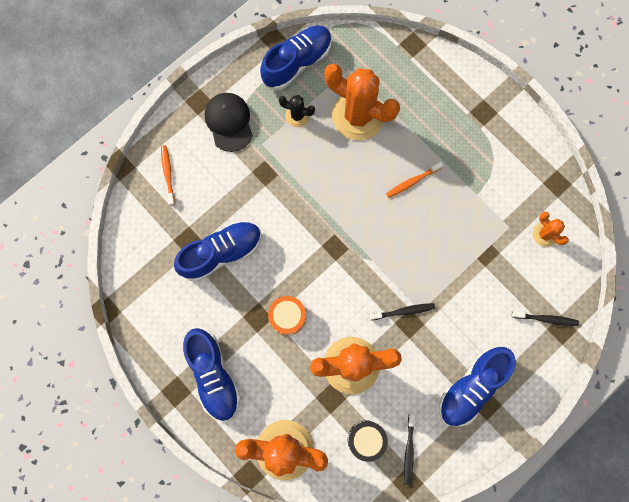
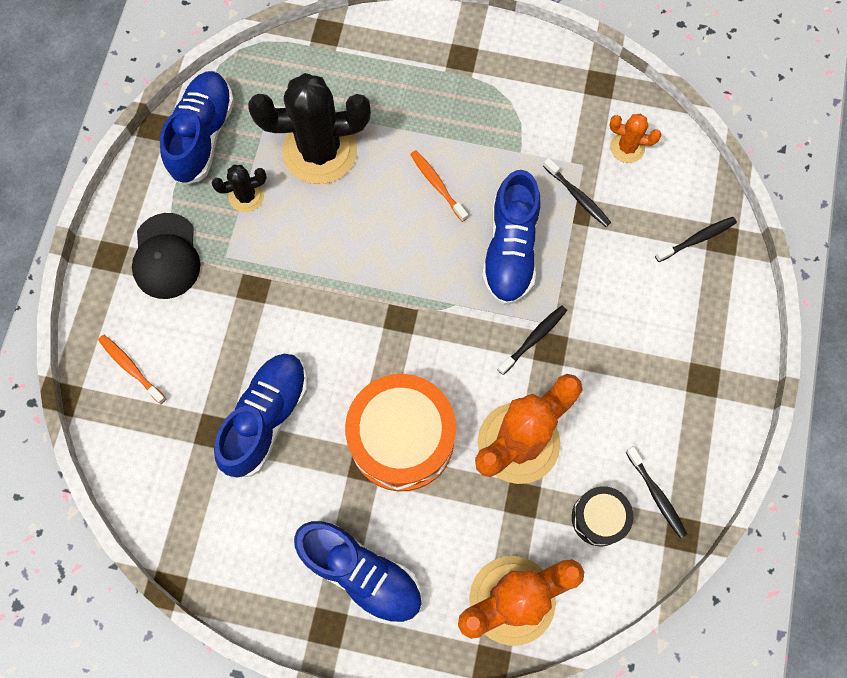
camera: 35 degrees left, 5 degrees down
(229, 122) = (166, 256): black cap -> black cap turned 135 degrees counterclockwise
(287, 316) = (402, 438): orange drum -> orange drum, size x1.94
(358, 116) = (319, 151): orange cactus -> black cactus
(412, 182) = (437, 185): orange toothbrush -> orange toothbrush turned 120 degrees clockwise
(471, 387) = (673, 371): blue shoe -> blue shoe (510, 250)
(492, 244) = (577, 196): none -> black toothbrush

